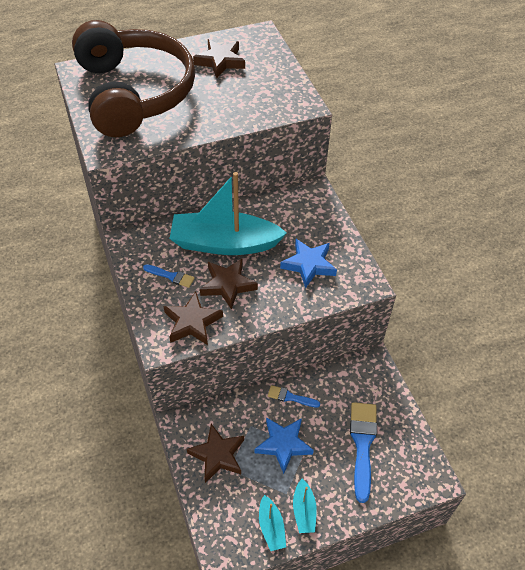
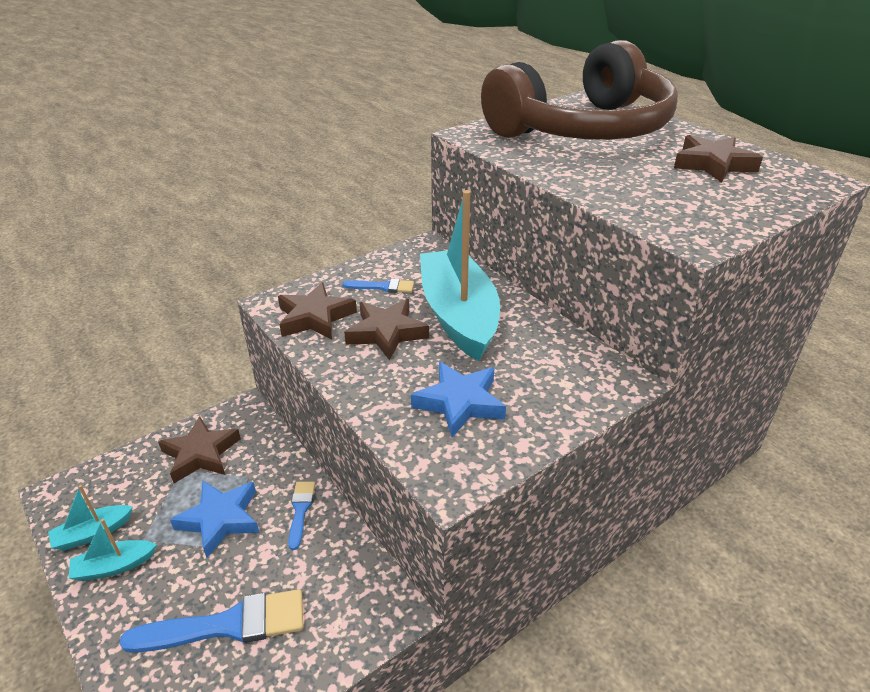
camera: 75 degrees right, 15 degrees down
(171, 276) = (383, 287): blue brush -> blue brush turned 90 degrees counterclockwise

